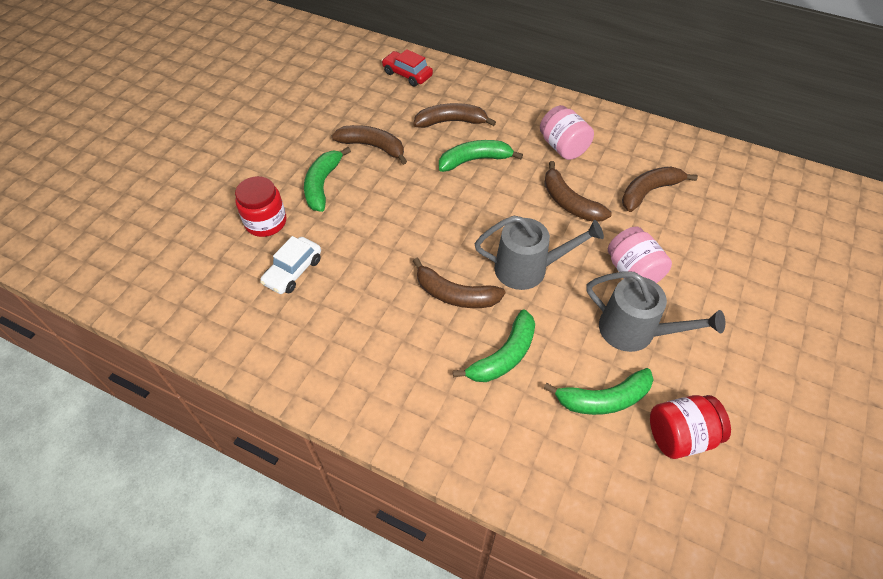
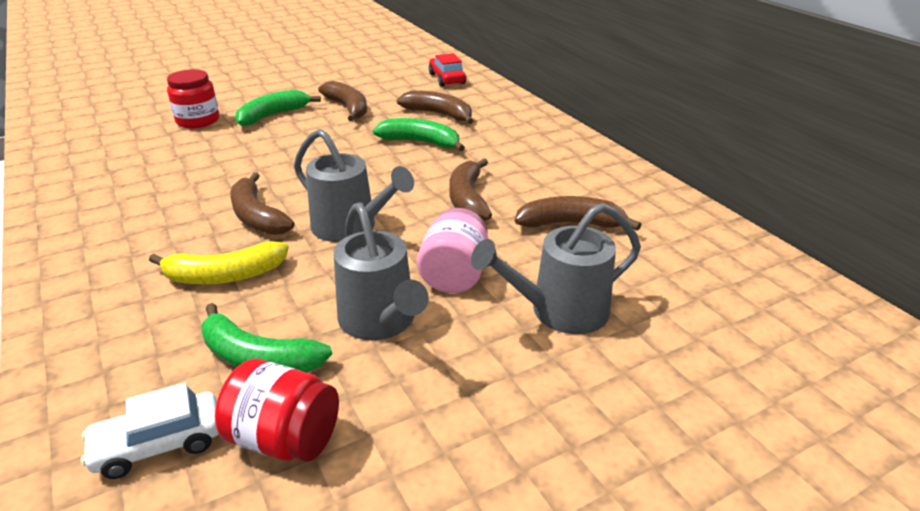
camera: 35 degrees right, 20 degrees down
(293, 271) = (166, 152): white car -> white car (159, 444)
(504, 356) = (224, 276): green banana -> yellow banana
(563, 147) = (522, 162): pink jar -> none
(712, 266) = (560, 311): none -> grey watering can

